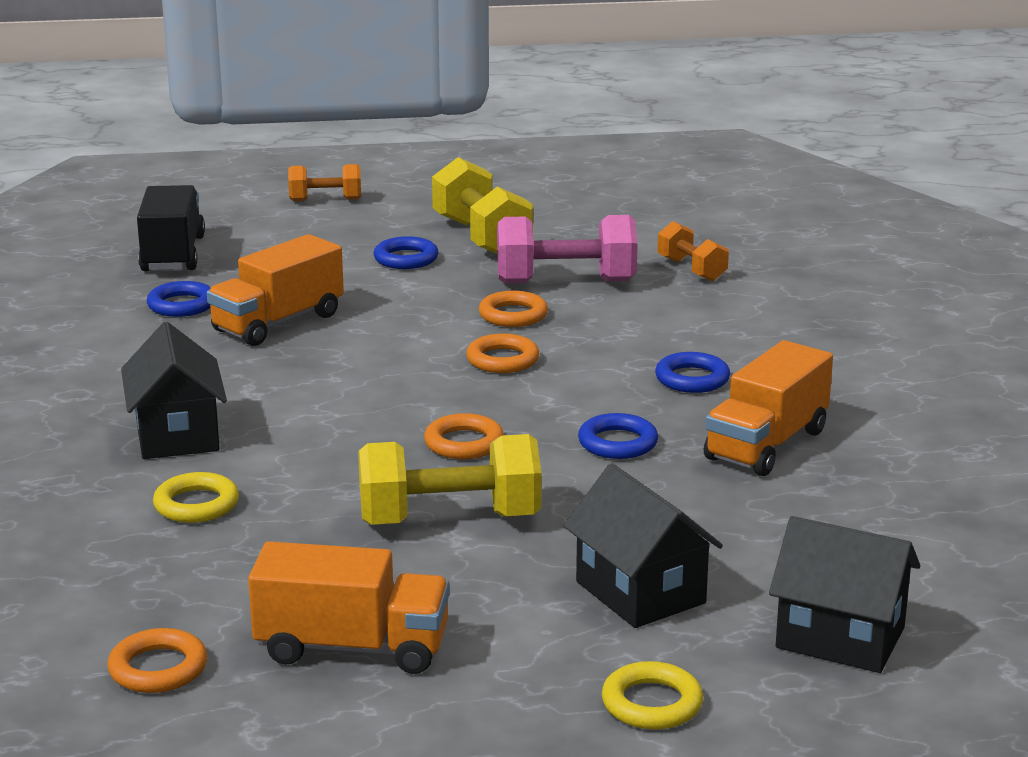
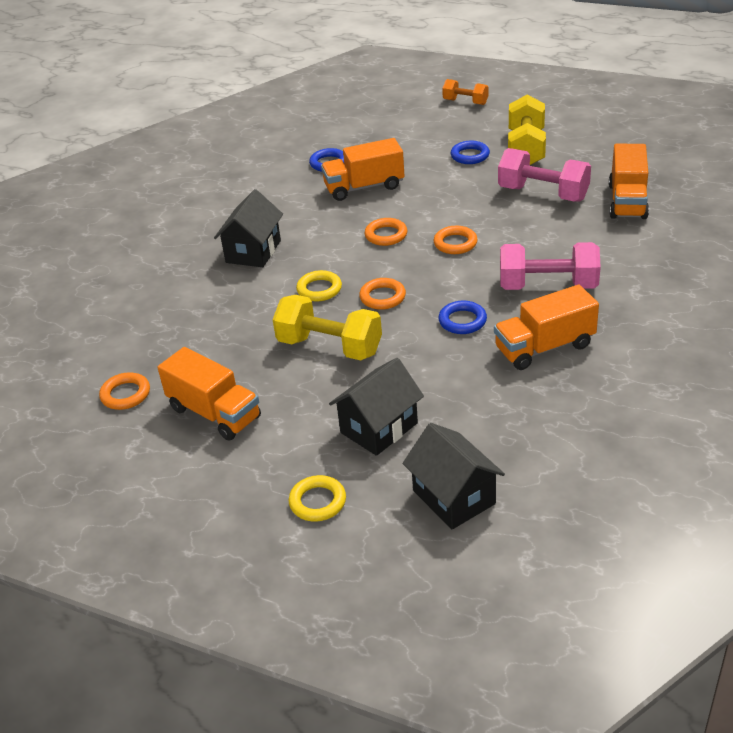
camera: 35 degrees right, 15 degrees up
(173, 254) = (354, 126): black truck -> none
(196, 504) = (224, 299): yellow ring -> yellow ring (319, 289)
(513, 315) = (490, 212): orange ring -> orange ring (386, 235)
(640, 592) = (379, 428): black house -> black house turned 45 degrees clockwise
(691, 269) = (627, 201): orange dumbbell -> orange truck
(692, 379) = (548, 286): blue ring -> pink dumbbell

